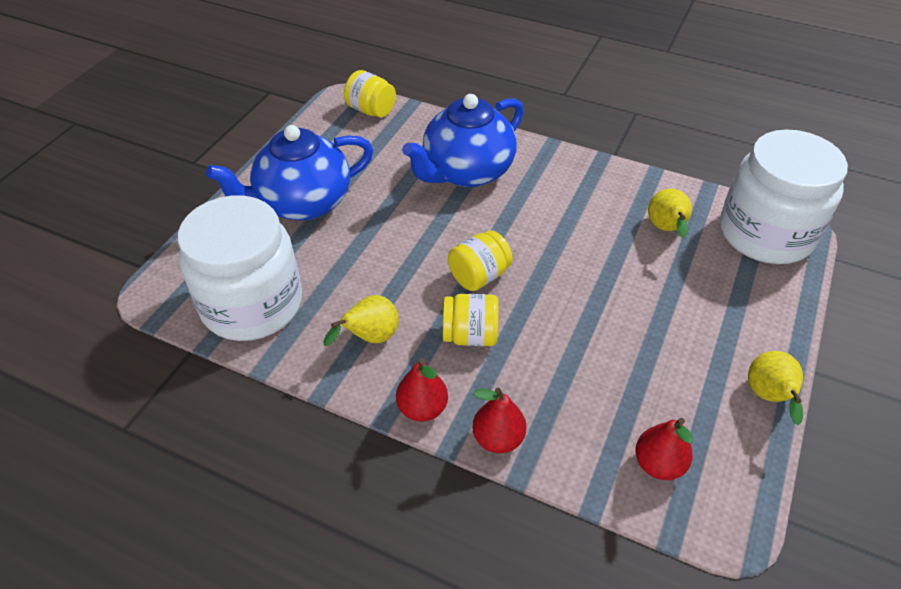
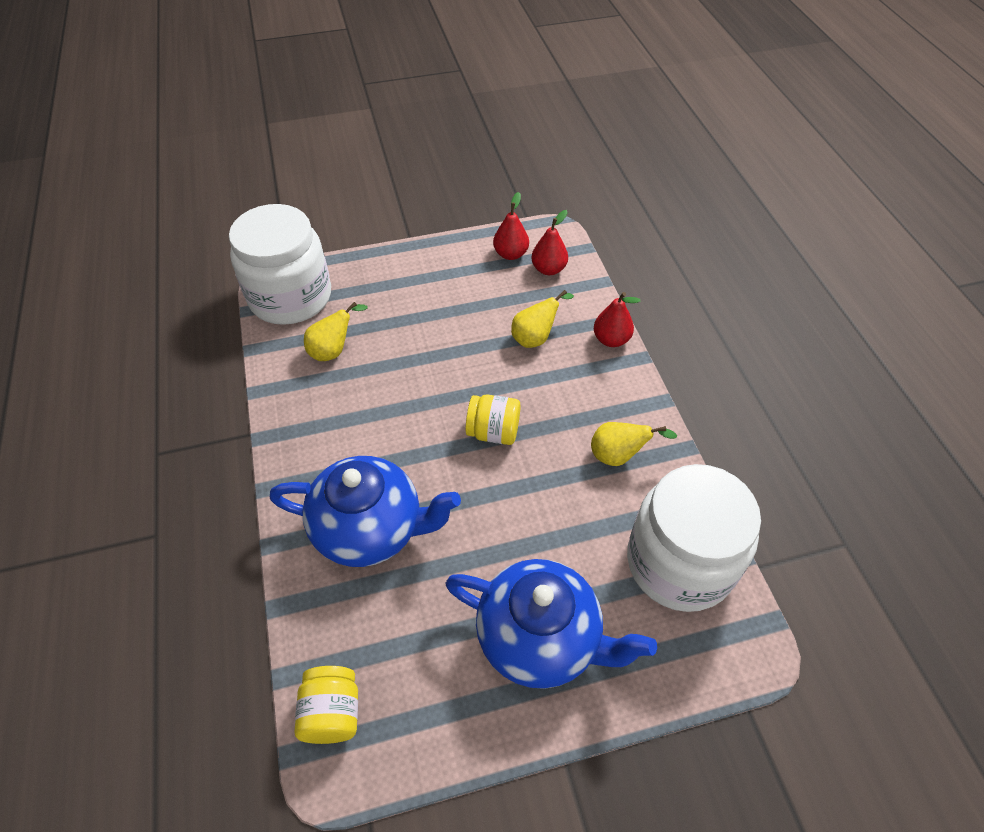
camera: 130 degrees left, 5 degrees up
(422, 408) = (634, 387): red pear -> red pear (510, 254)
(470, 335) = (553, 400): yellow jar -> none
(769, 397) = (453, 246): yellow pear -> yellow pear (535, 337)

